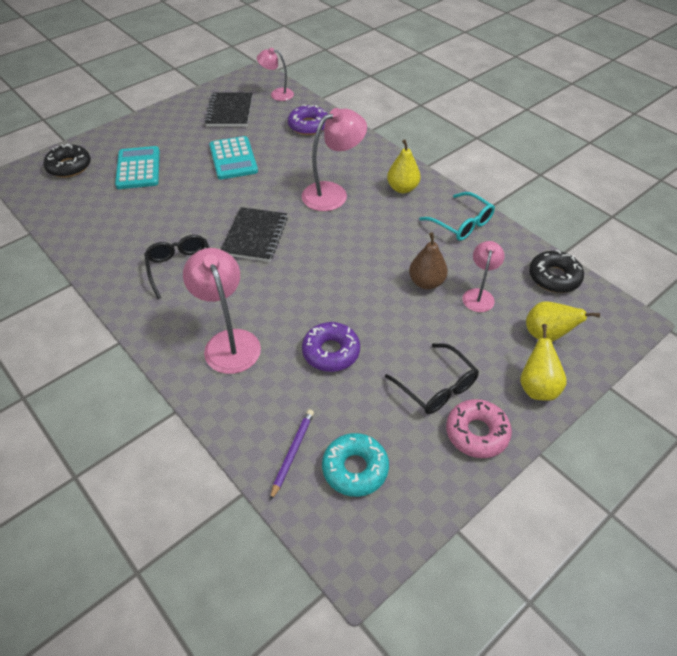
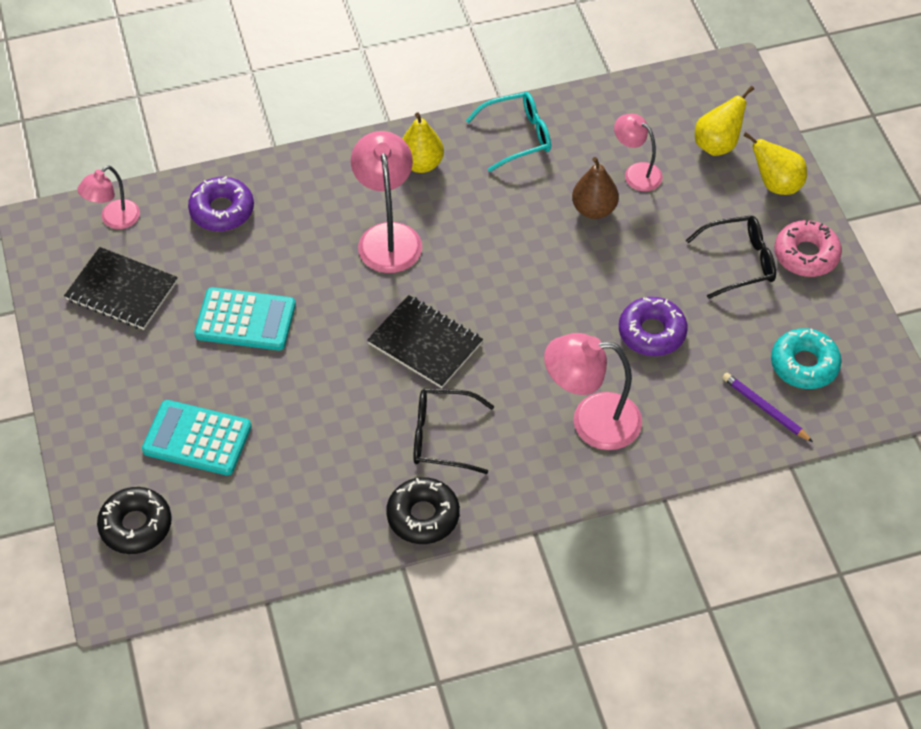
camera: 65 degrees left, 5 degrees up
(554, 277) = (644, 99): black donut -> black donut (423, 516)

